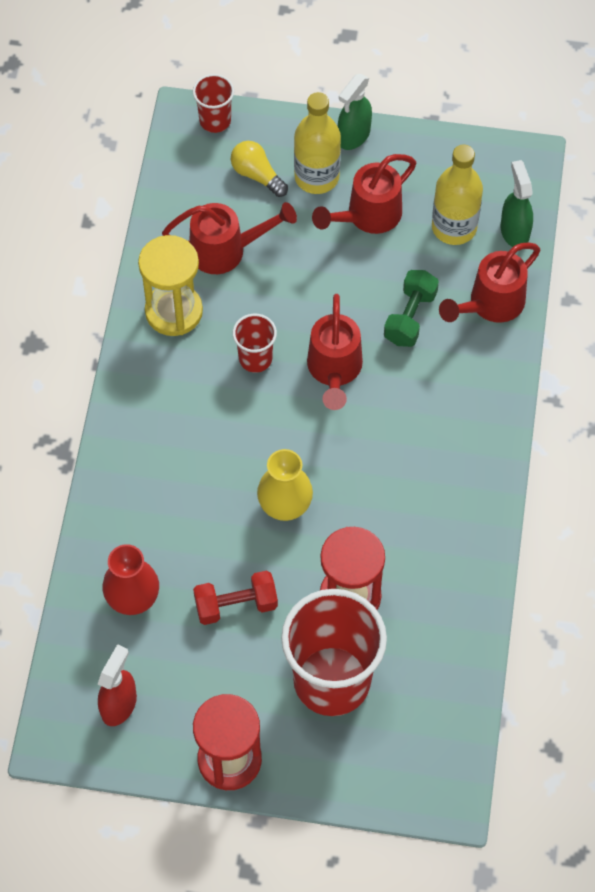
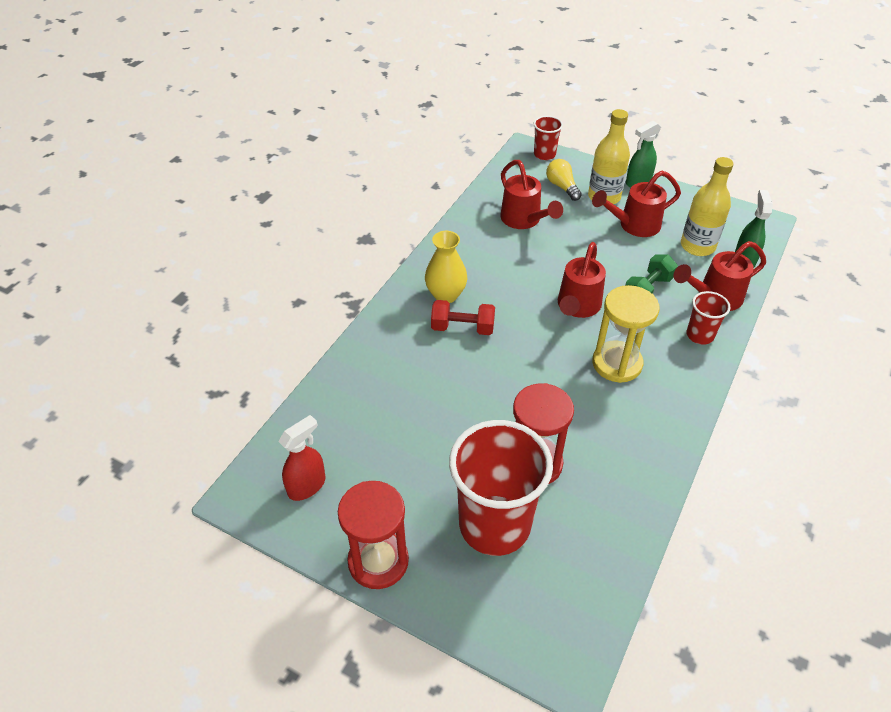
camera: 20 degrees right, 15 degrees down
(133, 598) = (357, 412): red vase -> none
(174, 311) = (472, 244): yellow hourglass -> yellow hourglass (617, 363)
(226, 250) = (524, 220): red watering can -> red watering can turned 45 degrees clockwise
(236, 605) = (436, 441): red dumbbell -> red dumbbell (462, 328)
(255, 358) = (520, 285): red cup -> red cup (700, 335)
(285, 506) = (505, 383): yellow vase -> yellow vase (446, 295)

